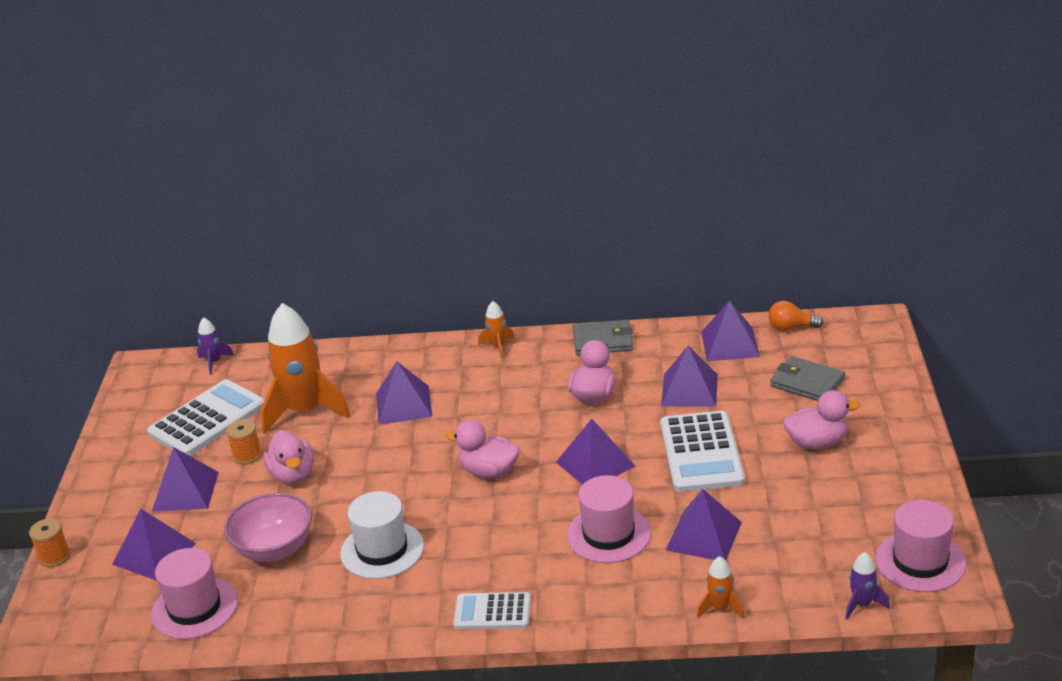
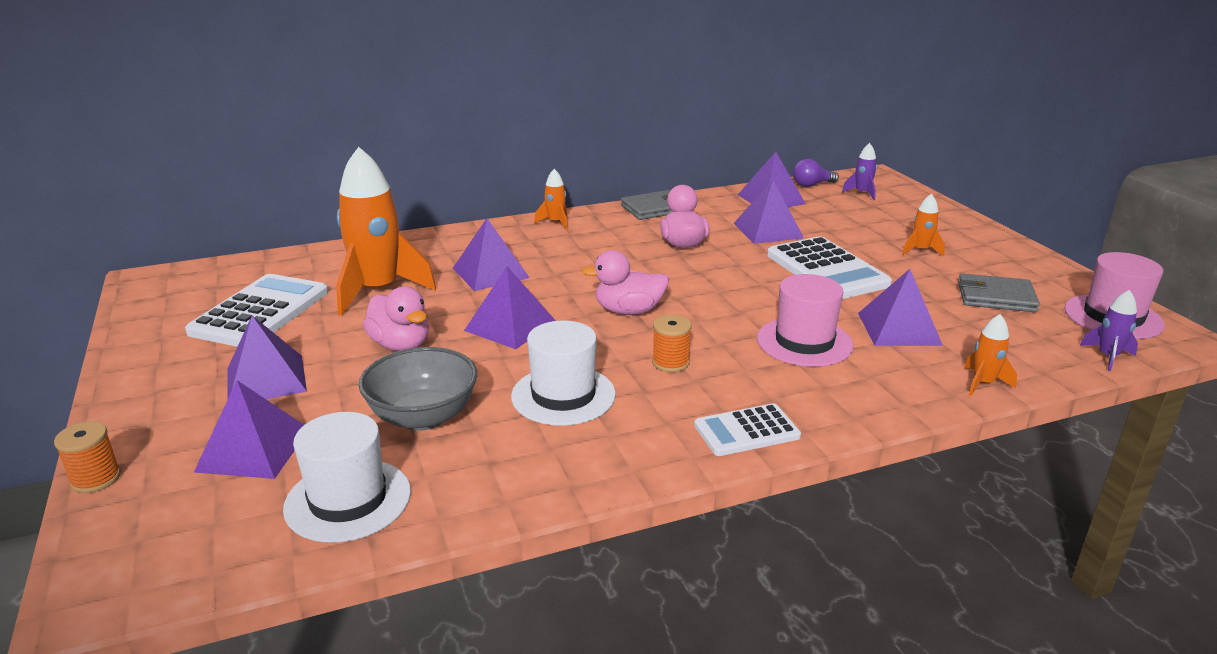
camera: 25 degrees left, 5 degrees down
(194, 608) = (348, 500): pink hat -> white hat
(214, 362) = (242, 266): purple rocket -> purple rocket (862, 193)
(247, 455) = (331, 336): orange spool -> orange spool (670, 363)
(274, 549) = (423, 417): pink bowl -> grey bowl
(595, 464) = (733, 290): purple pyramid -> purple pyramid (510, 326)
(791, 328) = (811, 185): orange light bulb -> purple light bulb
(807, 382) = (865, 215): grey wallet -> grey wallet (995, 297)
(817, 443) = (920, 250): pink duck -> orange rocket

